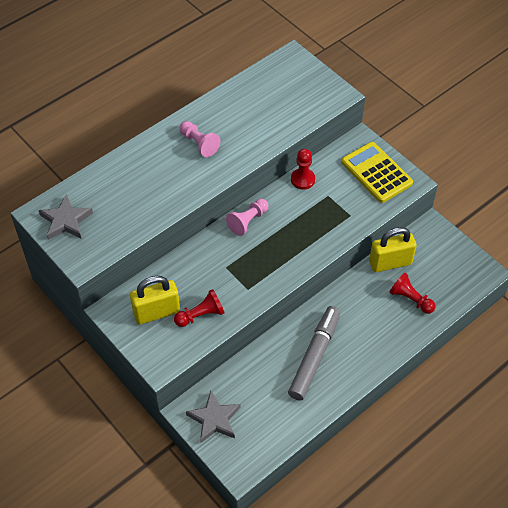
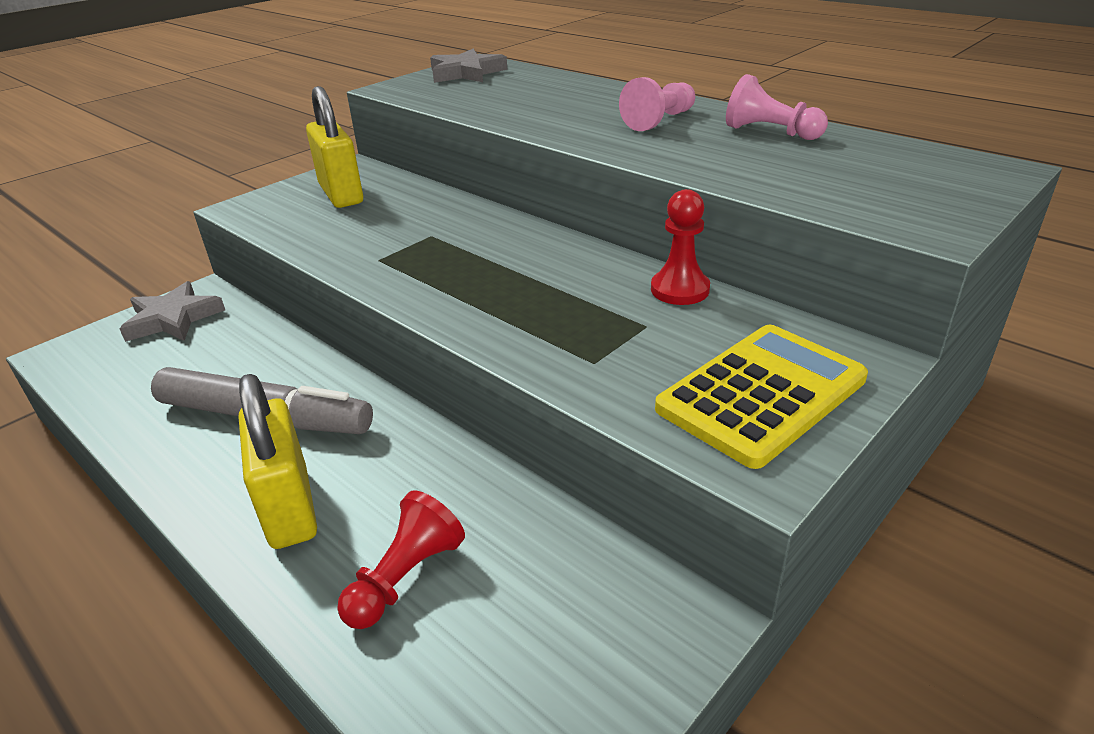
camera: 85 degrees right, 20 degrees down
(201, 315) = (327, 226): red pawn -> none
(248, 221) = (543, 243): pink pawn -> pink pawn (770, 132)
(390, 263) = (528, 525): yellow padlock -> yellow padlock (289, 508)

